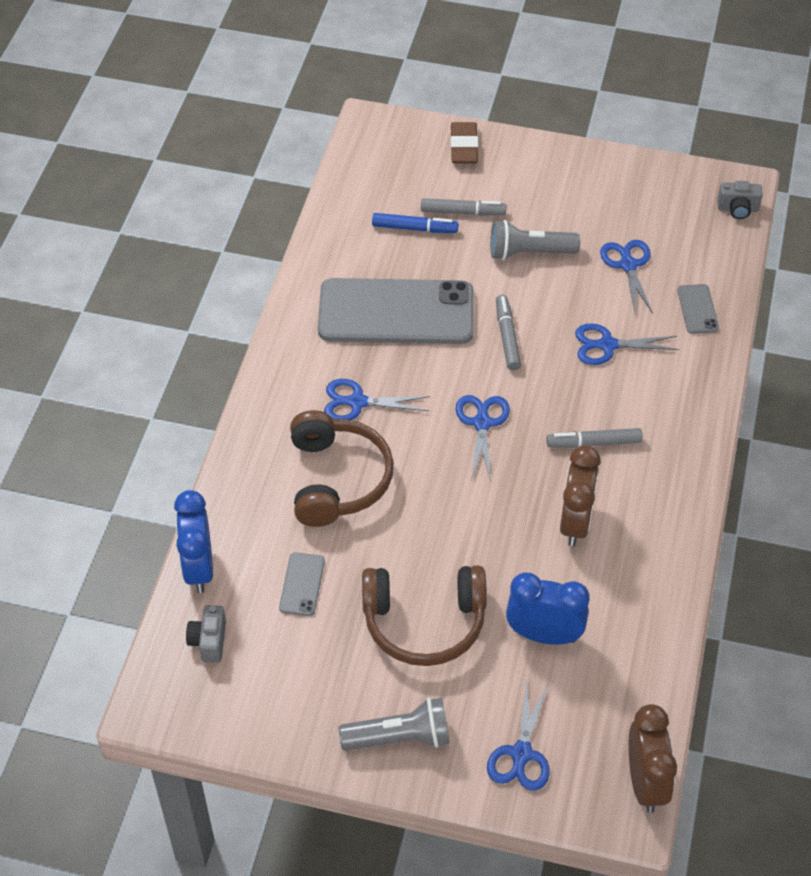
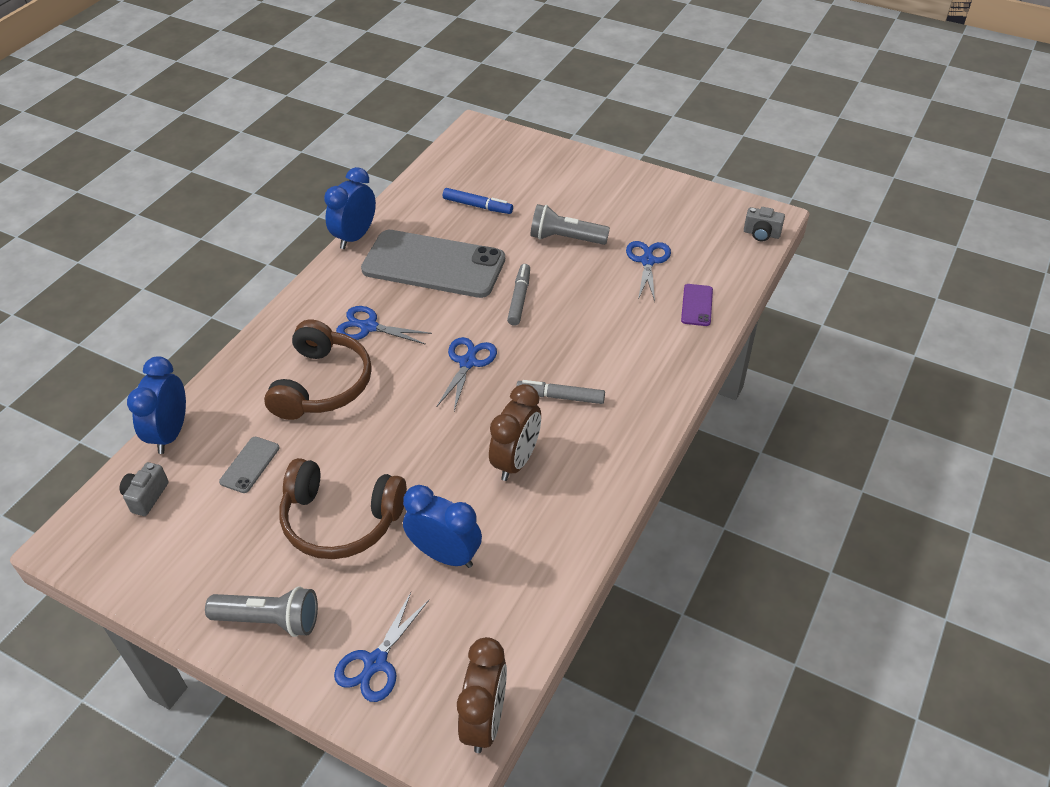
camera: 15 degrees right, 5 degrees down
(291, 293) = (355, 237): none -> blue clock
(462, 212) = (522, 200): grey marker -> none
(464, 147) = (544, 155): brown eraser -> none
(607, 345) = (605, 320): blue scissors -> none
(697, 309) = (697, 305): grey phone -> purple phone

